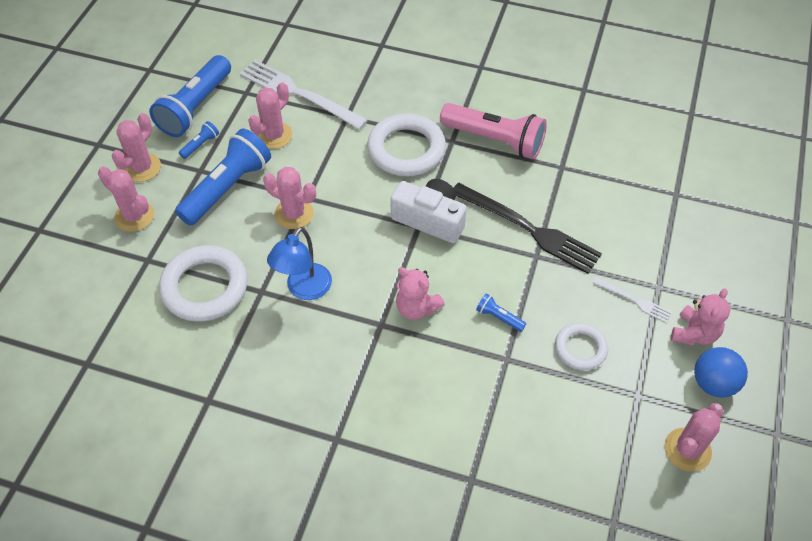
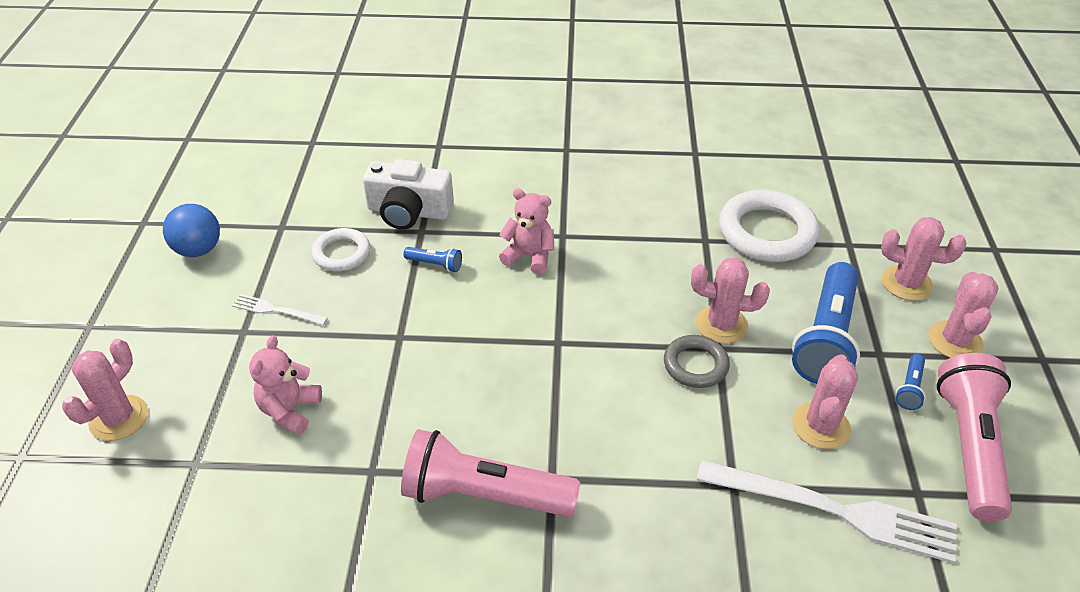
camera: 165 degrees right, 10 degrees down
(195, 107) = (970, 447): blue flashlight -> pink flashlight
(304, 289) = (660, 250): blue lamp -> none
(329, 189) = (695, 365): none -> grey ring
(406, 149) = (616, 447): white ring -> none
(430, 219) = (546, 353): white camera -> white camera (409, 211)
(528, 229) = (413, 367): black fork -> none
(687, 450) = (238, 196): pink cactus -> pink cactus (119, 418)
(694, 333) = (209, 290): pink teddy bear -> pink teddy bear (290, 410)

